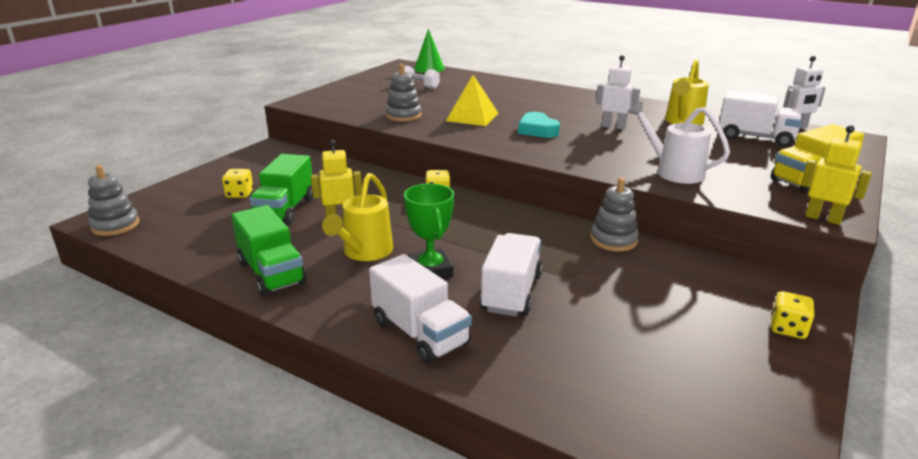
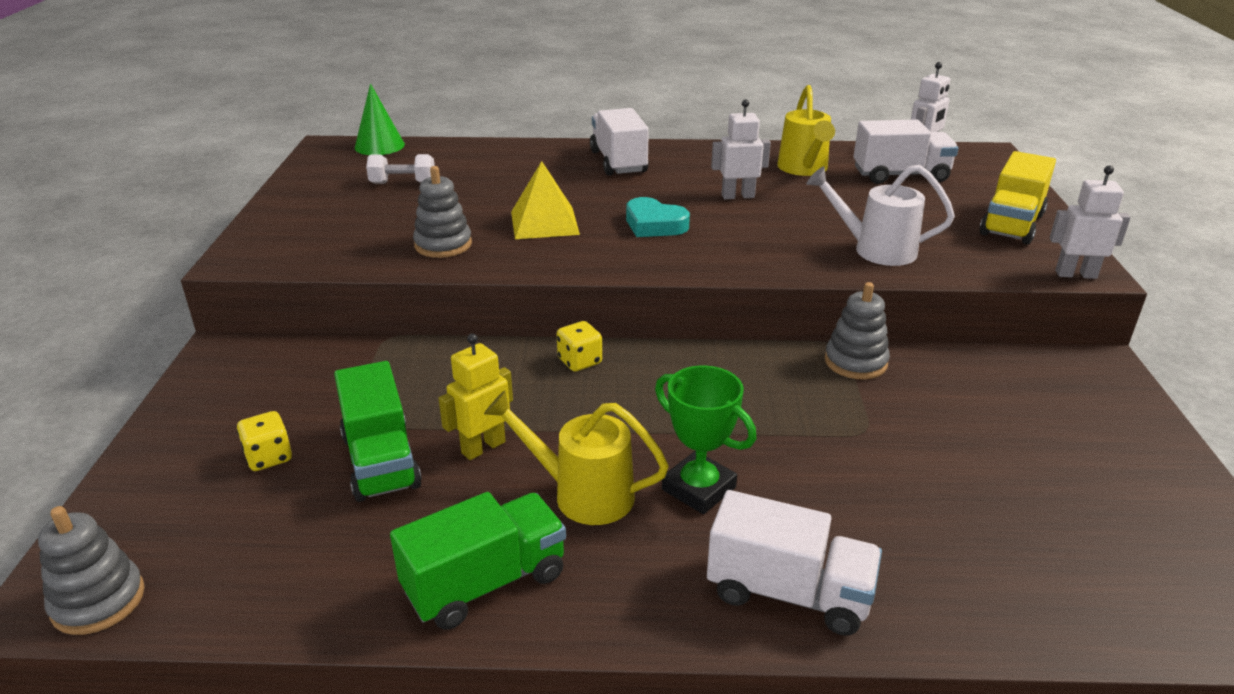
camera: 30 degrees left, 5 degrees up
(271, 273) = (485, 583): green truck -> green truck turned 60 degrees counterclockwise
(364, 252) = (582, 494): yellow watering can -> yellow watering can turned 120 degrees clockwise
(511, 292) = (827, 484): white truck -> white truck (618, 162)
(787, 329) = (1122, 420): yellow dice -> none
(823, 218) = (1075, 274): yellow robot -> white robot

